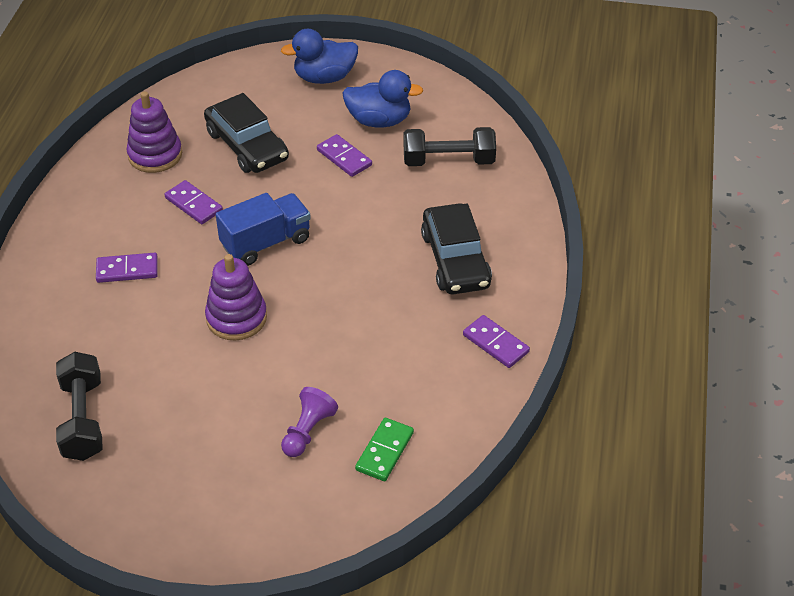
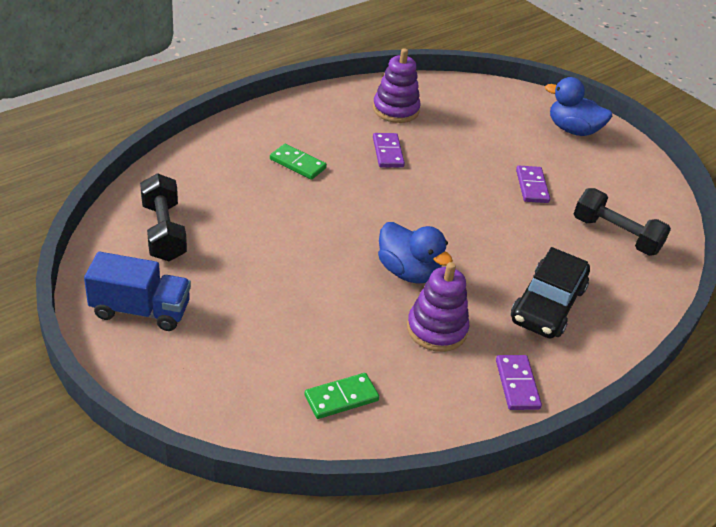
camera: 35 degrees right, 5 degrees down
(83, 419) = (163, 231): black dumbbell -> black dumbbell turned 45 degrees counterclockwise
(127, 270) = (298, 164): purple domino -> green domino
(236, 318) = (336, 237): purple stacking toy -> purple stacking toy (436, 329)
(247, 146) = (466, 139): black car -> none
(266, 242) = (412, 204): blue truck -> blue truck (140, 310)
(308, 431) = (300, 343): purple pawn -> none
(379, 121) = (586, 179): blue duck -> blue duck (408, 272)

